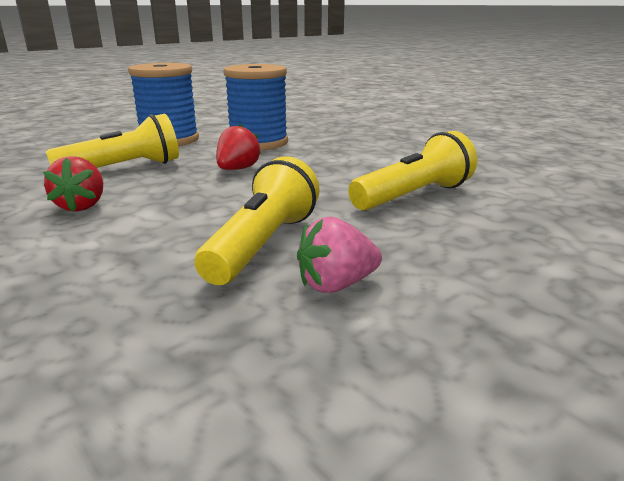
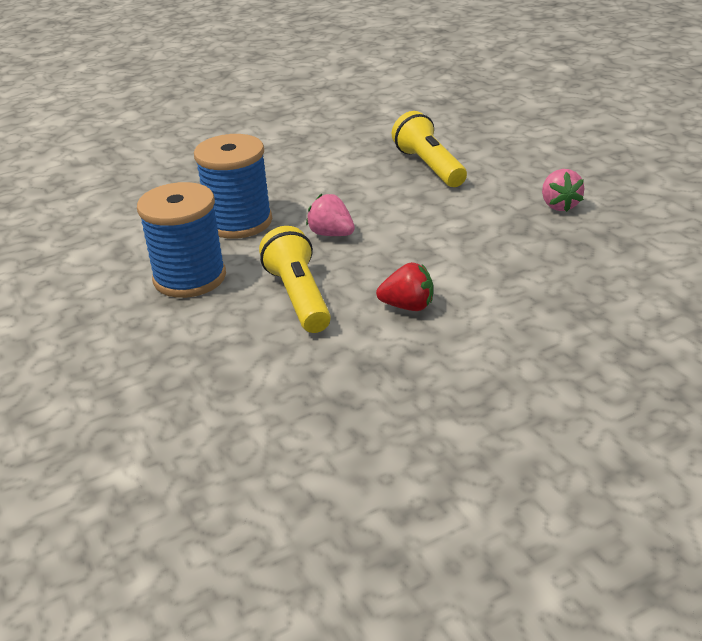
camera: 75 degrees left, 10 degrees up
(237, 169) = (331, 234): red strawberry -> pink strawberry
(262, 244) = (503, 225): yellow flashlight -> none

